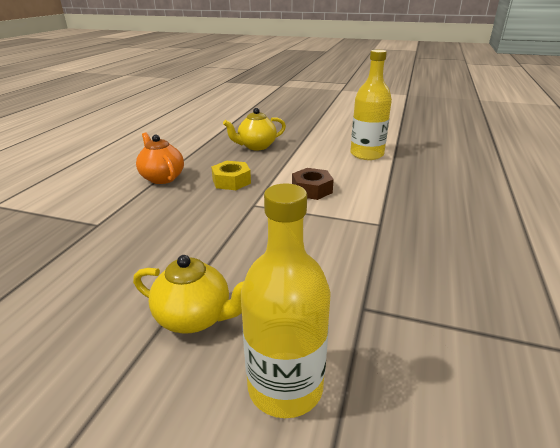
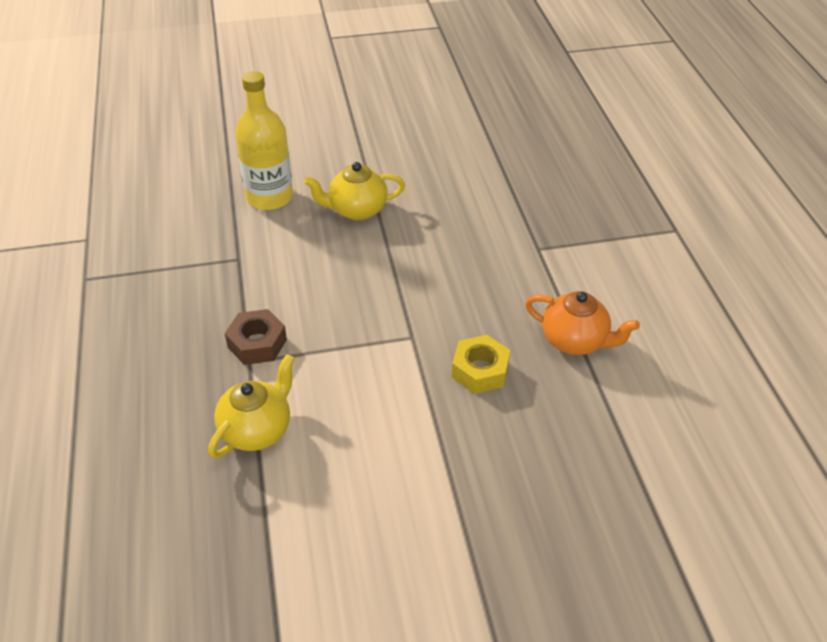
camera: 150 degrees right, 15 degrees up
(256, 146) = (536, 490): yellow teapot -> yellow teapot (257, 430)
(311, 190) = (361, 396): brown nut -> brown nut (257, 343)
(366, 154) = (323, 548): yellow bottle -> none

